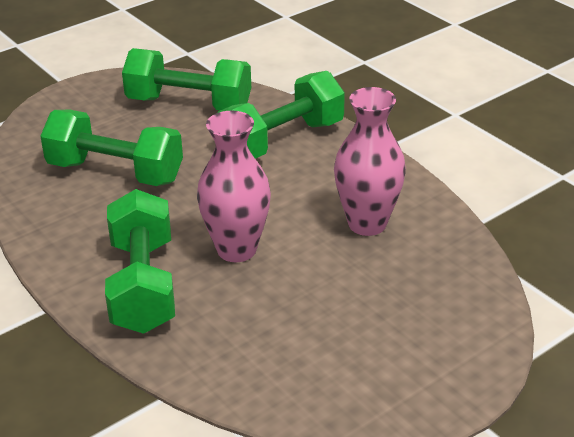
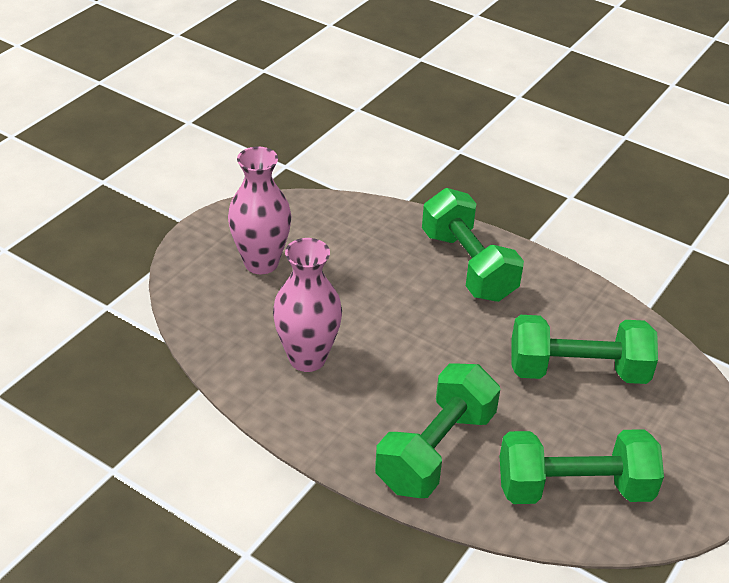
camera: 160 degrees right, 5 degrees up
(236, 249) = (412, 310): pink vase -> pink vase (261, 263)

